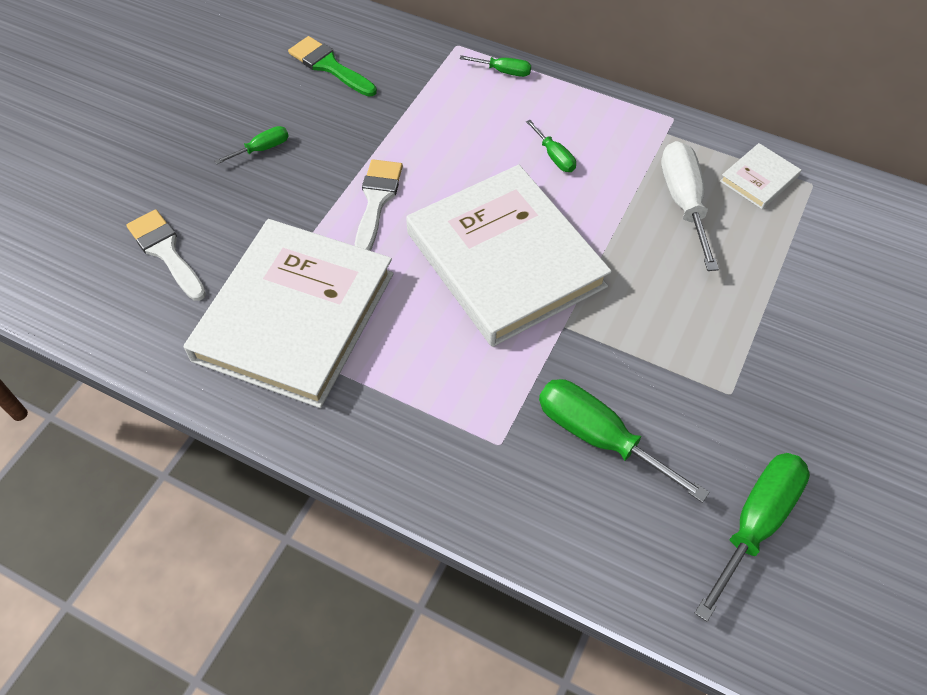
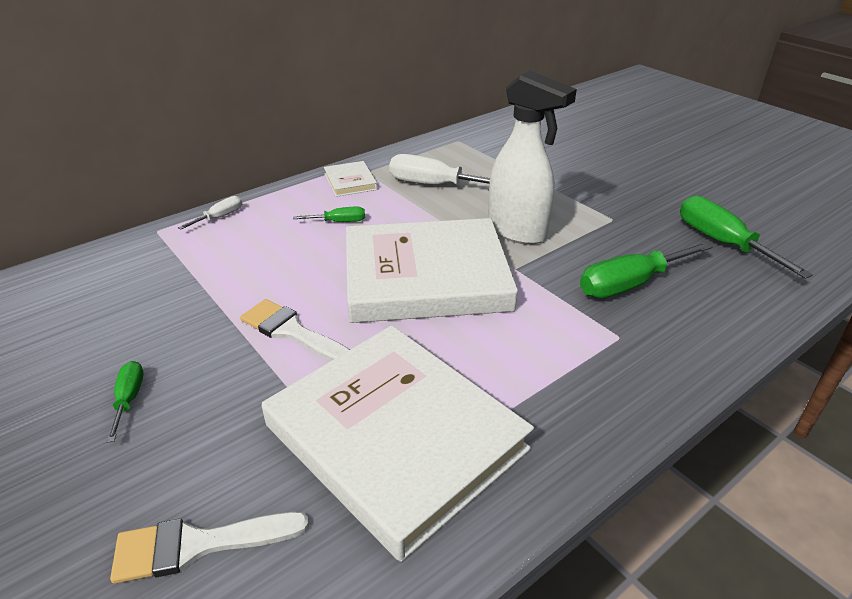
camera: 65 degrees left, 20 degrees down
(329, 66) = (74, 313): green brush -> none
(504, 71) = (220, 217): green screwdriver -> white screwdriver
(636, 308) = (517, 232): none -> white spray bottle
(759, 179) = (438, 155): white book -> white book (350, 182)

